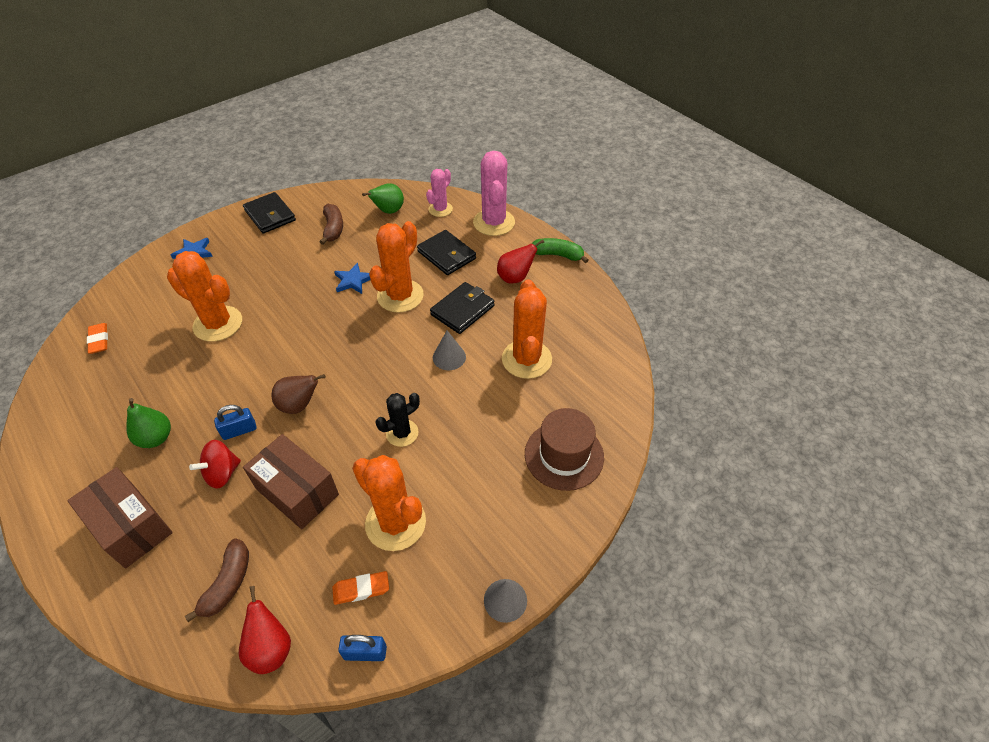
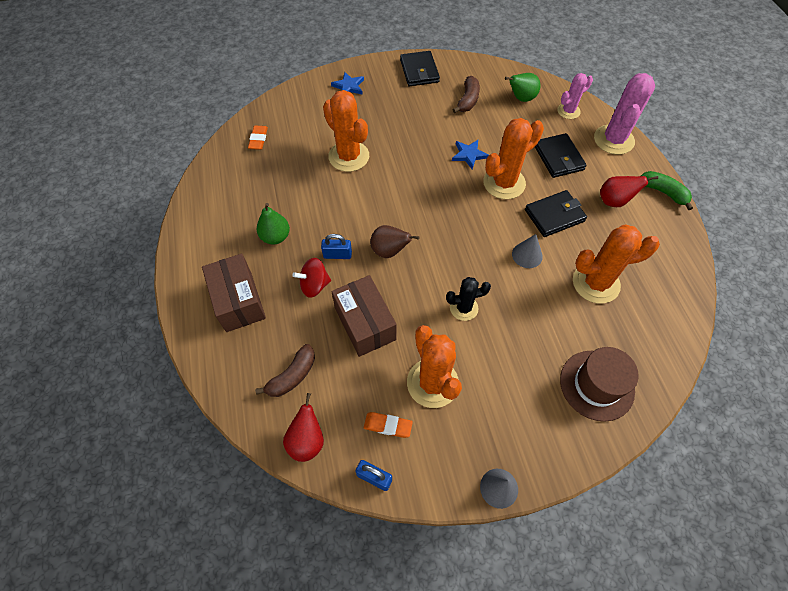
camera: 25 degrees right, 10 degrees up
(526, 359) = (596, 283): orange cactus -> orange cactus turned 60 degrees clockwise

